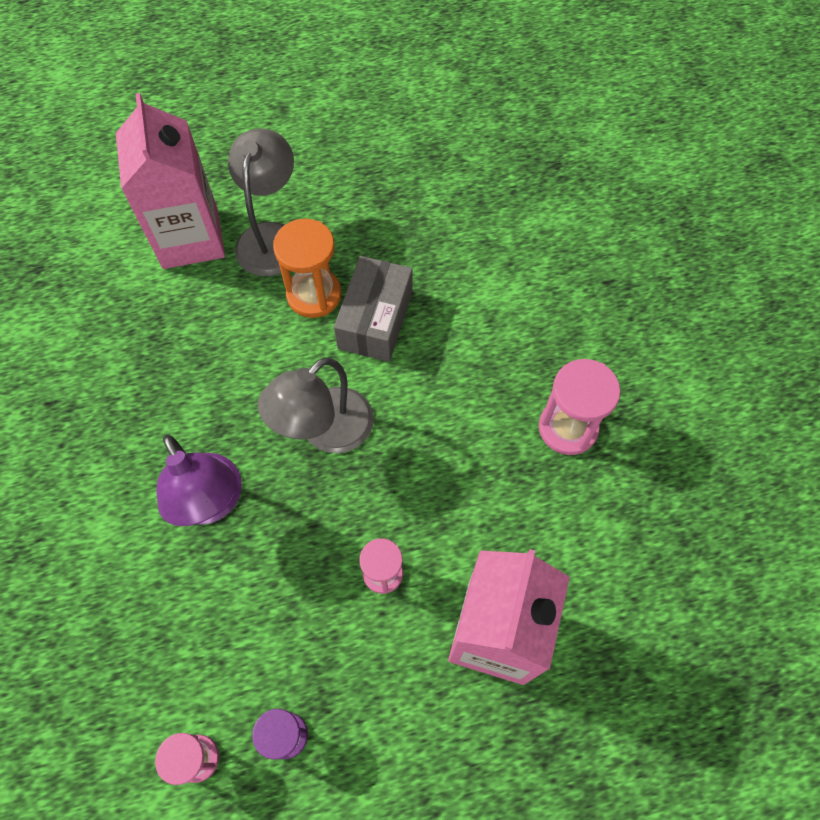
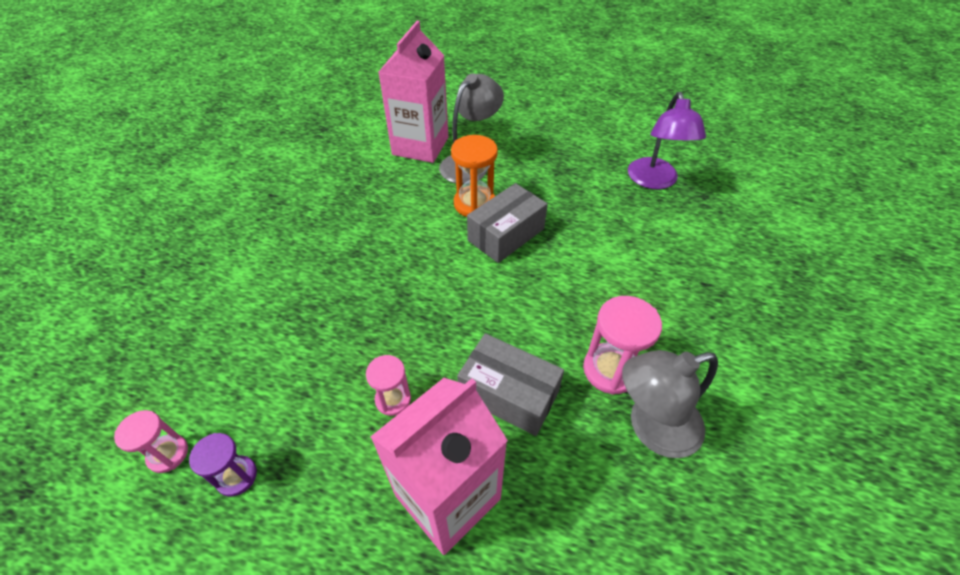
camera: 30 degrees right, 15 degrees down
(211, 503) = (315, 293): purple lamp -> purple lamp (654, 181)
(325, 431) = (422, 285): grey lamp -> grey lamp (652, 428)
(489, 505) = (509, 394): none -> grey box

